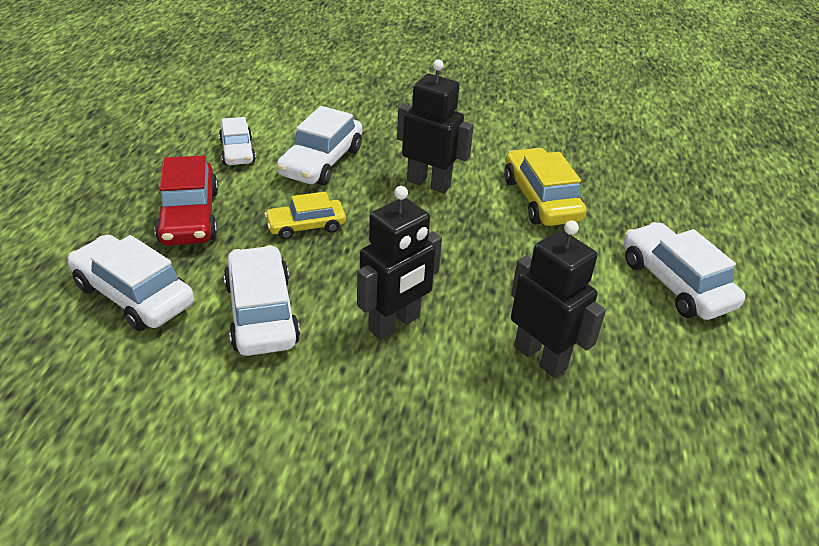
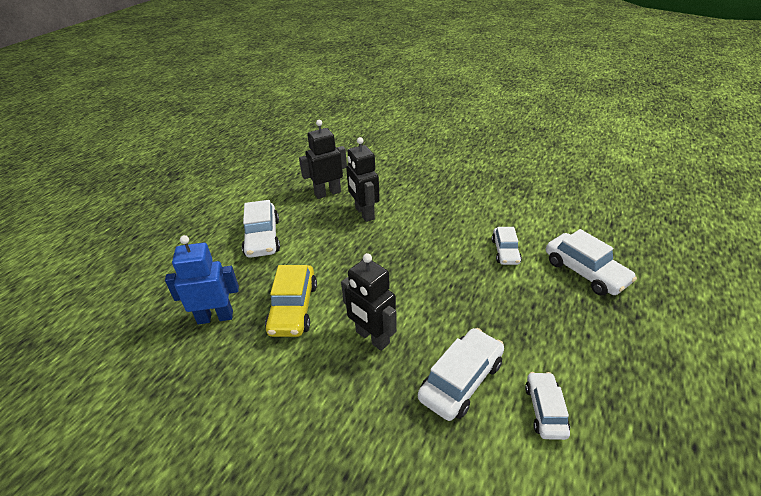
camera: 160 degrees left, 0 degrees up
(189, 216) = (569, 330): red car -> none
(261, 313) = (505, 251): white car -> white car, size x0.64
(306, 226) = (478, 308): yellow car -> none
(394, 324) = (431, 237): black robot -> black robot (327, 193)
(622, 181) = (215, 317): none -> blue robot

